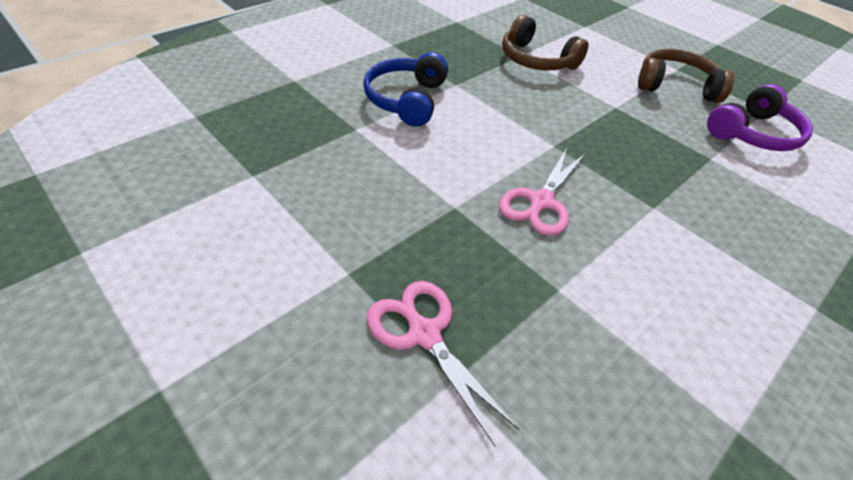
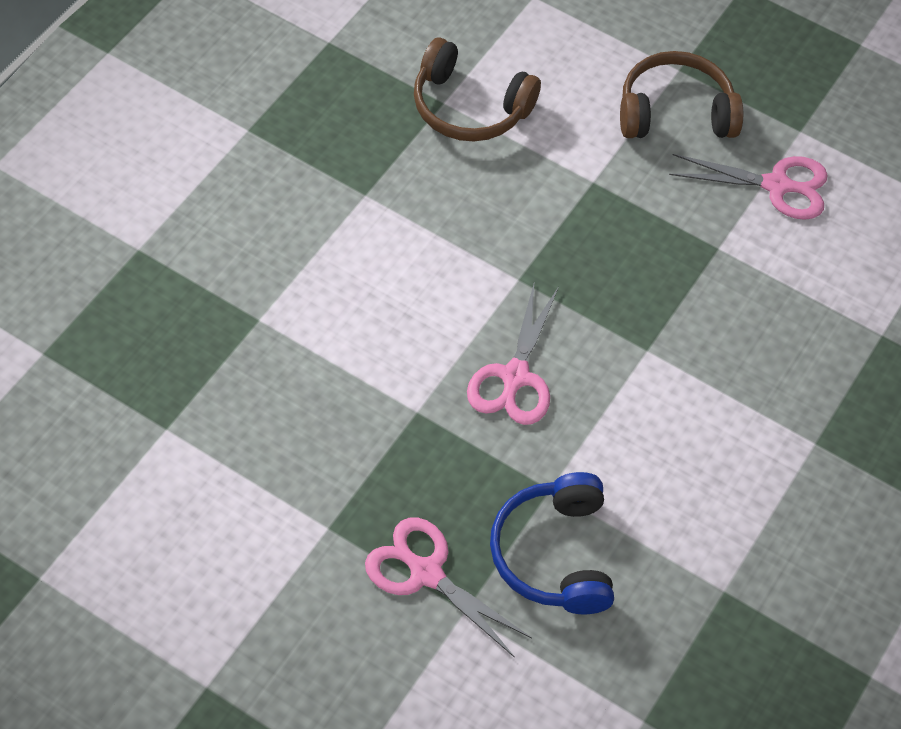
camera: 15 degrees left, 10 degrees up
(406, 100) = (307, 246): blue headphones -> blue headphones (554, 554)
(753, 133) = (776, 185): purple headphones -> pink scissors

